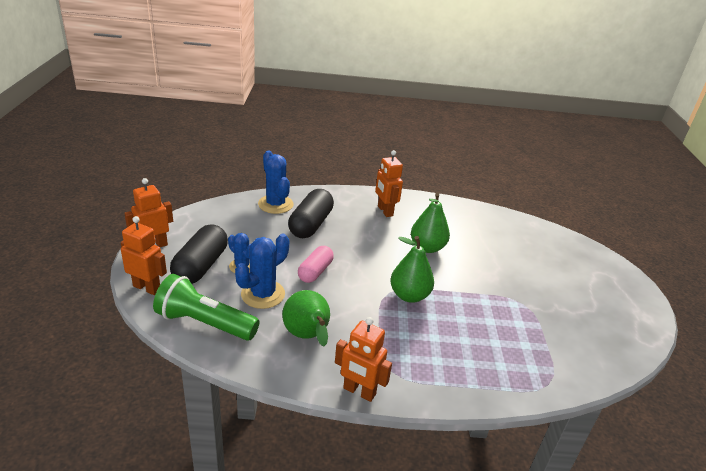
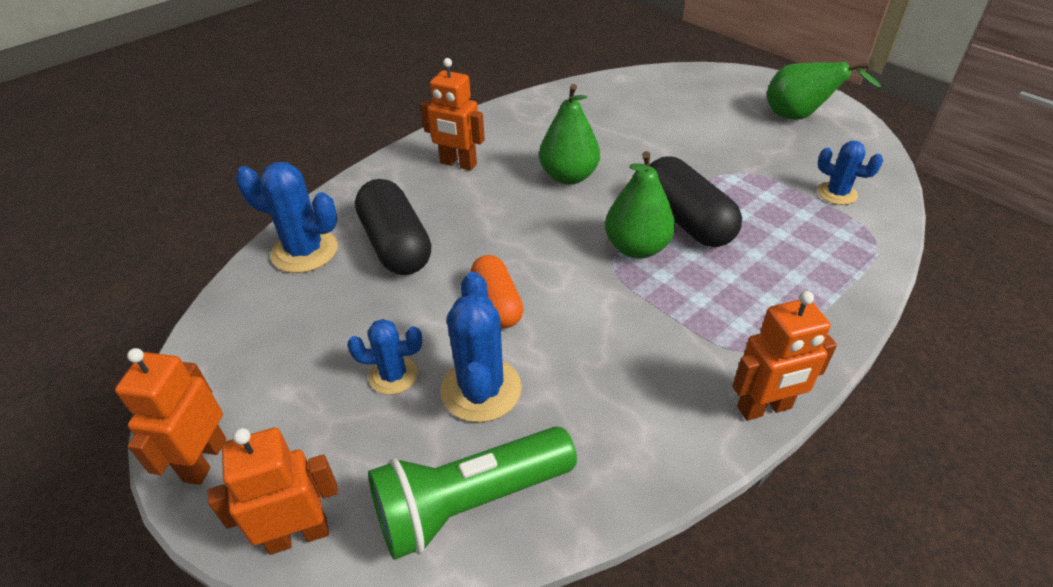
camera: 40 degrees left, 10 degrees up
(201, 266) = (332, 425): black capsule -> black capsule (686, 220)
(307, 336) = (616, 395): green pear -> green pear (799, 117)
(315, 272) = (497, 303): pink capsule -> orange capsule
(565, 351) = (837, 193): none -> blue cactus

